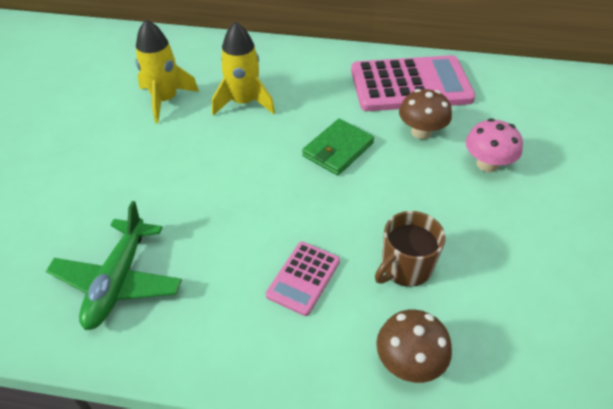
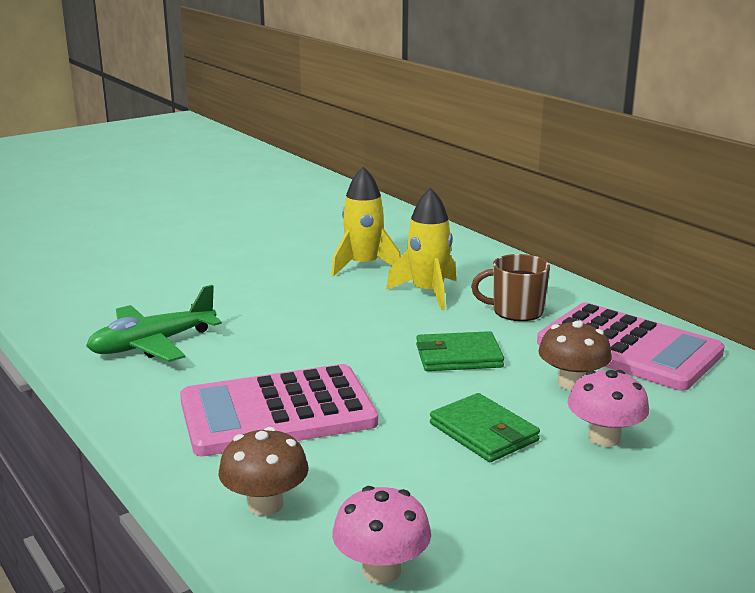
camera: 45 degrees right, 25 degrees down
(303, 278) = (277, 412): pink calculator -> pink calculator, size x2.04
(405, 267) = (375, 454): brown mug -> brown mug (516, 311)
(432, 204) = (483, 432): none -> green wallet
(529, 353) = (381, 570): none -> pink mushroom

